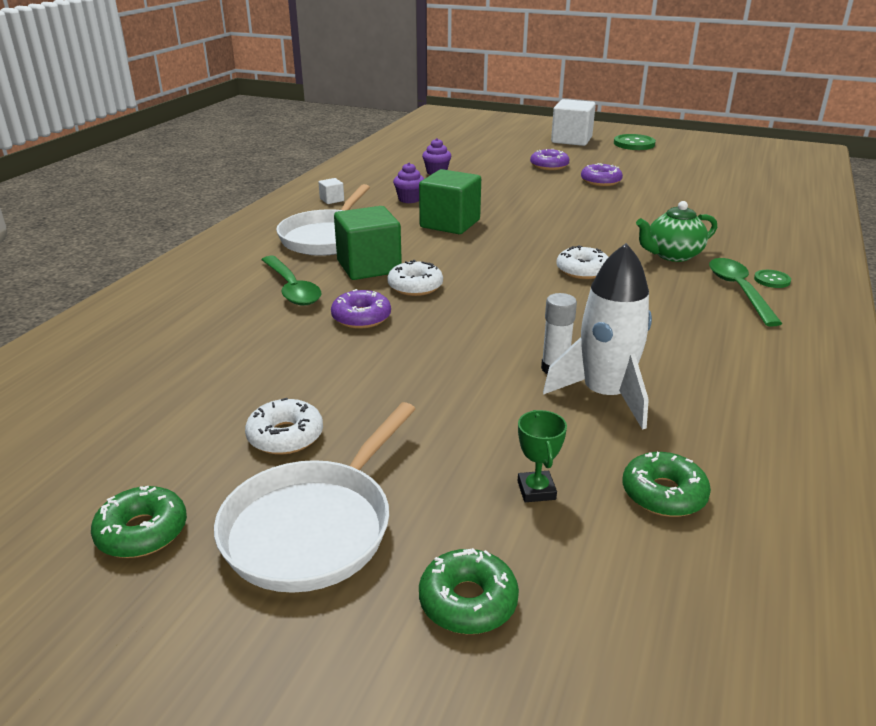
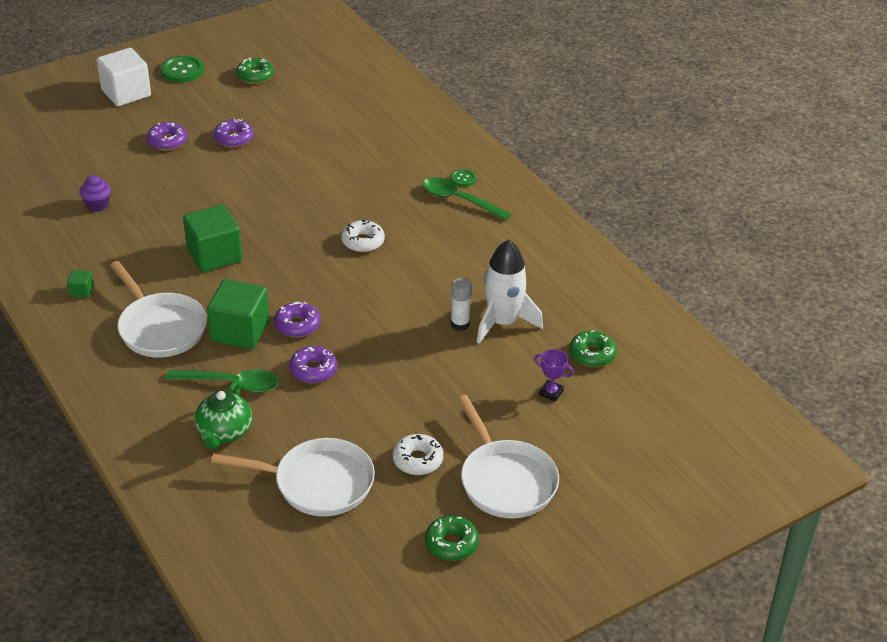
camera: 55 degrees left, 10 degrees up
(185, 386) = (317, 483): none -> white pan
(332, 200) = (81, 291): white cube -> green cube
(409, 199) = (138, 250): purple cupcake -> none
(415, 286) = (297, 325): white donut -> purple donut
(468, 601) = (598, 453): green donut -> green donut (255, 76)
(536, 490) = (551, 393): green trophy -> purple trophy
(672, 255) = (388, 192): green teapot -> green teapot (224, 432)

